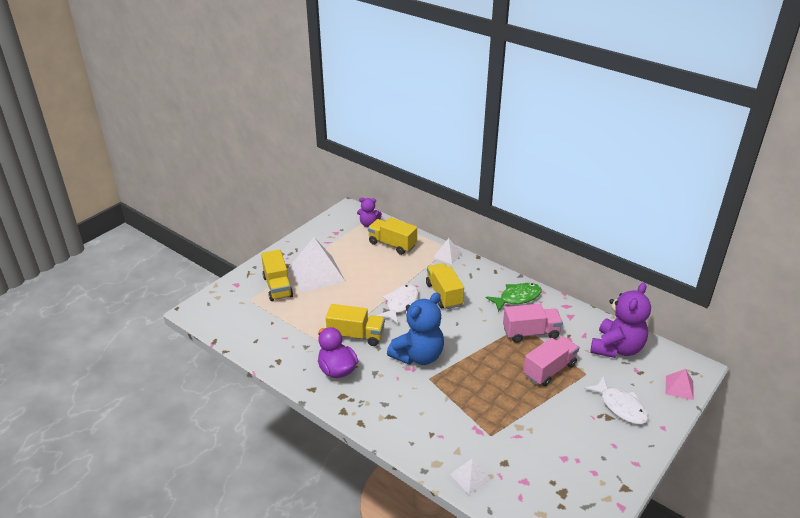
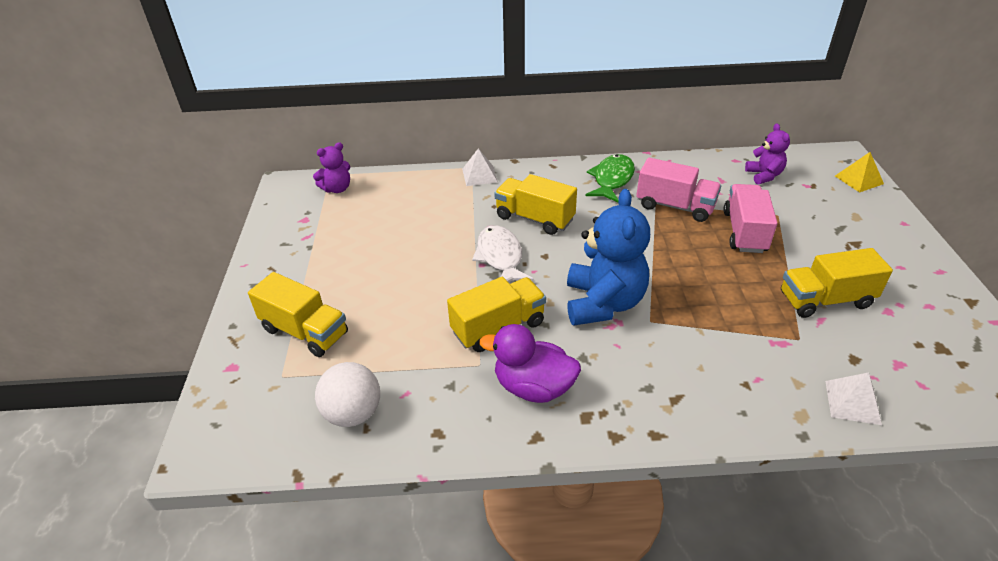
camera: 40 degrees left, 5 degrees up
(257, 332) = (353, 413): none -> white ball
(317, 273) = (343, 282): white pyramid -> none
(392, 244) = (398, 196): yellow truck -> yellow truck (825, 300)
(531, 333) = (675, 206): pink truck -> pink truck turned 75 degrees clockwise
(616, 348) = (764, 175): purple teddy bear -> purple teddy bear, size x0.53
(620, 406) = (848, 226): white fish -> none
(679, 387) = (858, 179): pink pyramid -> yellow pyramid

